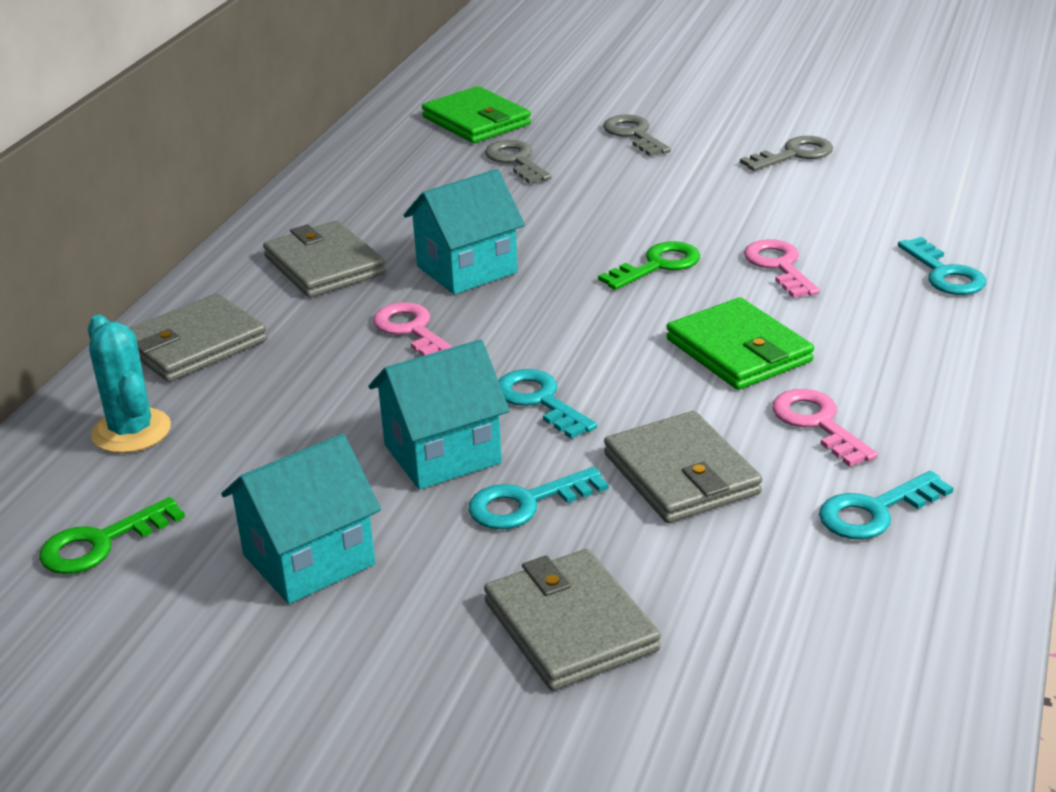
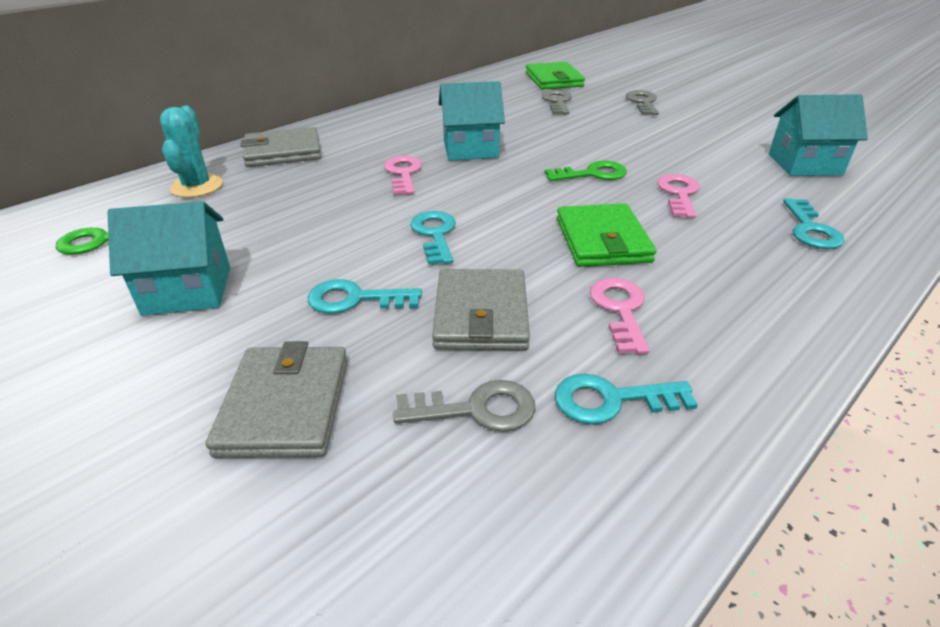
camera: 25 degrees right, 5 degrees up
(324, 265) = (394, 130): grey wallet -> none
(442, 454) = (340, 249): turquoise house -> turquoise house (804, 164)
(794, 154) = (744, 132): grey key -> grey key (477, 409)

